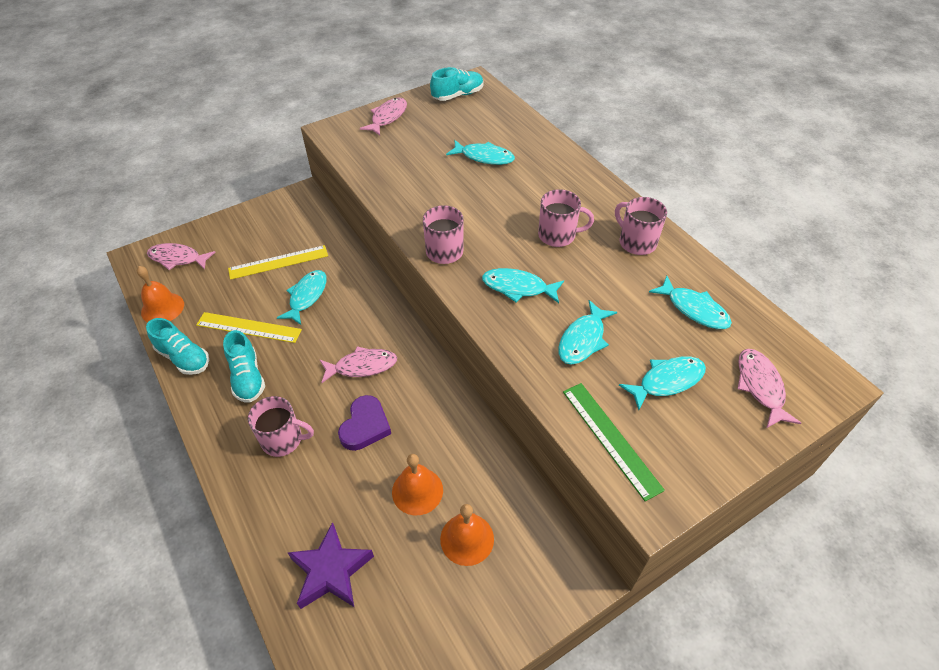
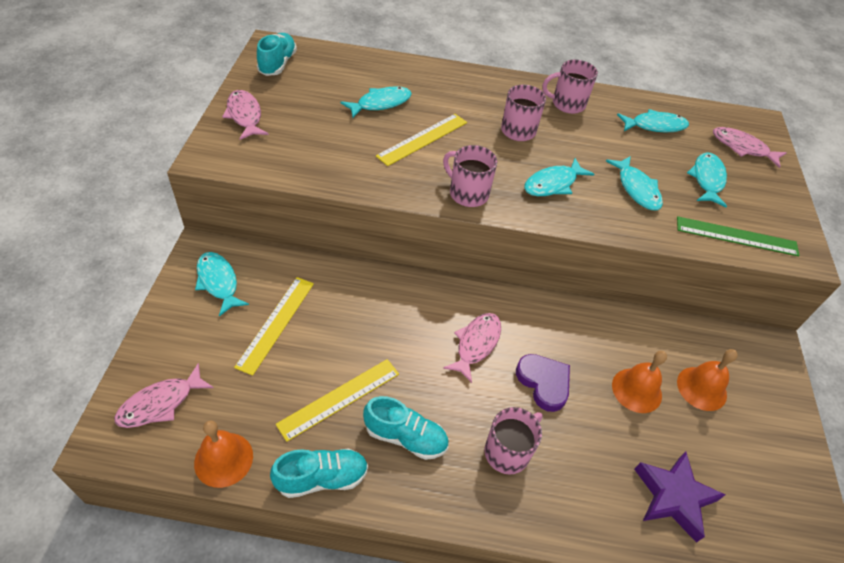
camera: 55 degrees left, 0 degrees up
(306, 296) = (348, 330): turquoise fish -> turquoise fish (218, 282)
(474, 197) = (422, 139): none -> yellow ruler

